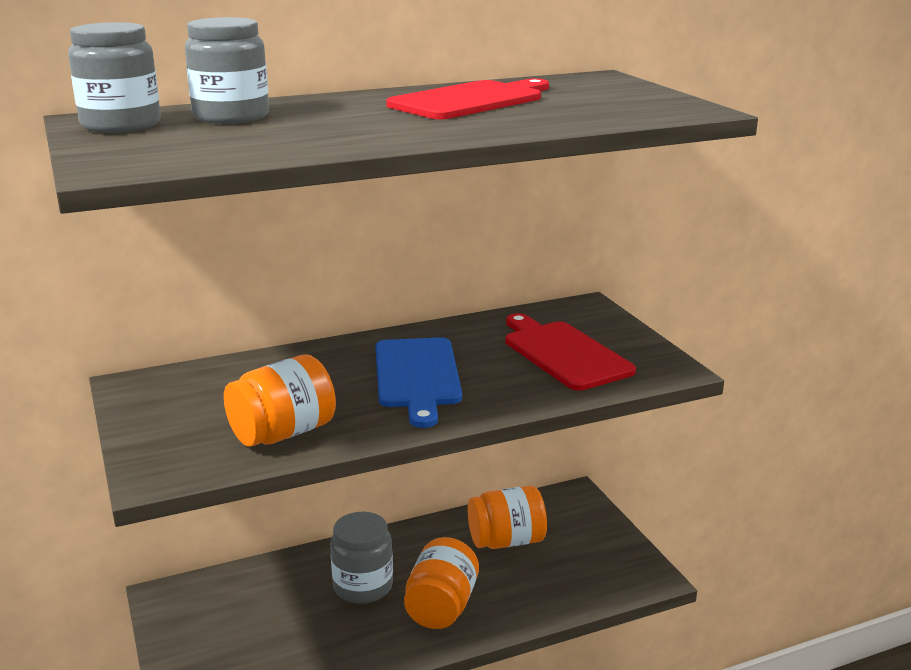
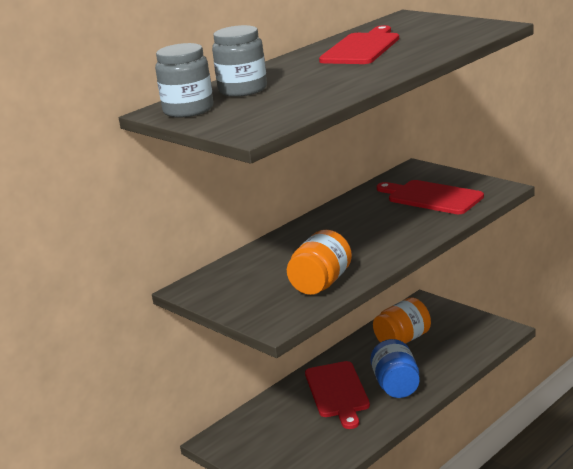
camera: 20 degrees left, 0 degrees up
(363, 586) = (337, 392): grey jar -> red cutting board
(417, 376) = (361, 233): blue cutting board -> none
(441, 607) = (396, 386): orange jar -> blue jar

